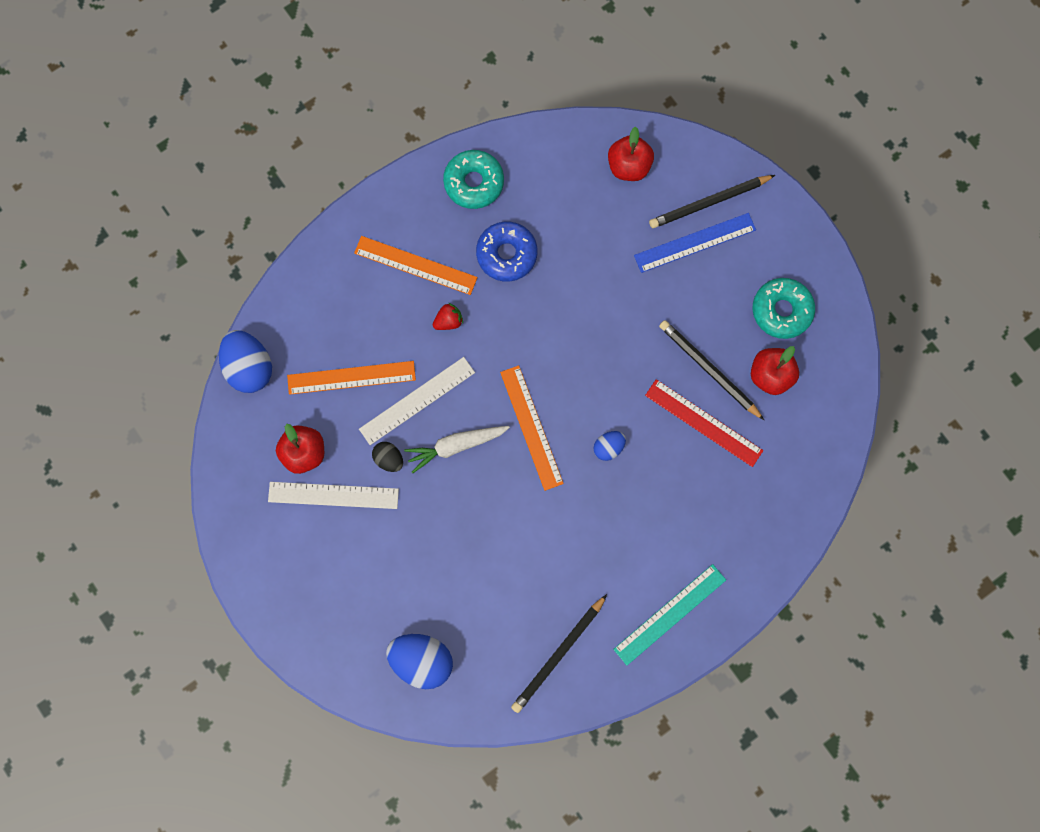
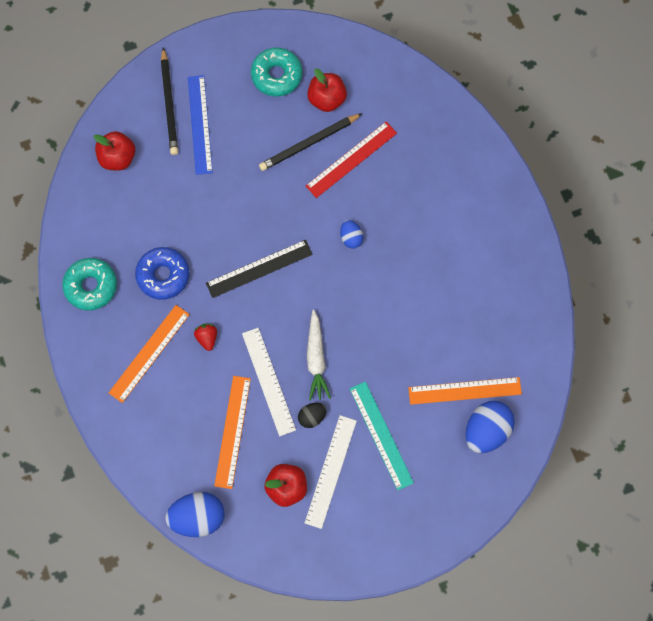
camera: 75 degrees left, 5 degrees down
(531, 427) = (317, 294): orange ruler -> orange ruler (464, 391)
(543, 355) = (259, 268): none -> black ruler
(558, 655) = (509, 321): black pencil -> none
(670, 614) = (497, 227): turquoise ruler -> turquoise ruler (381, 435)

